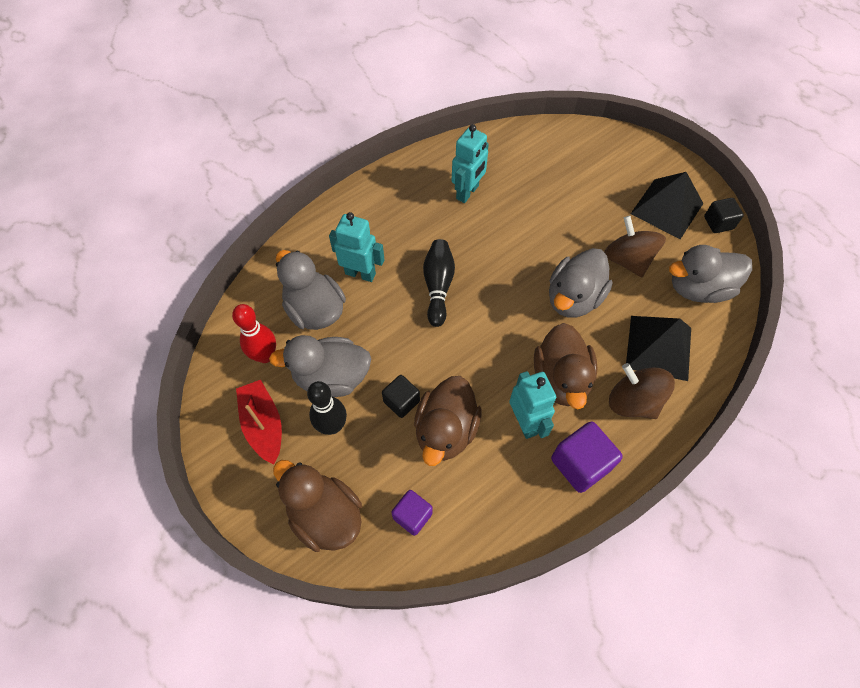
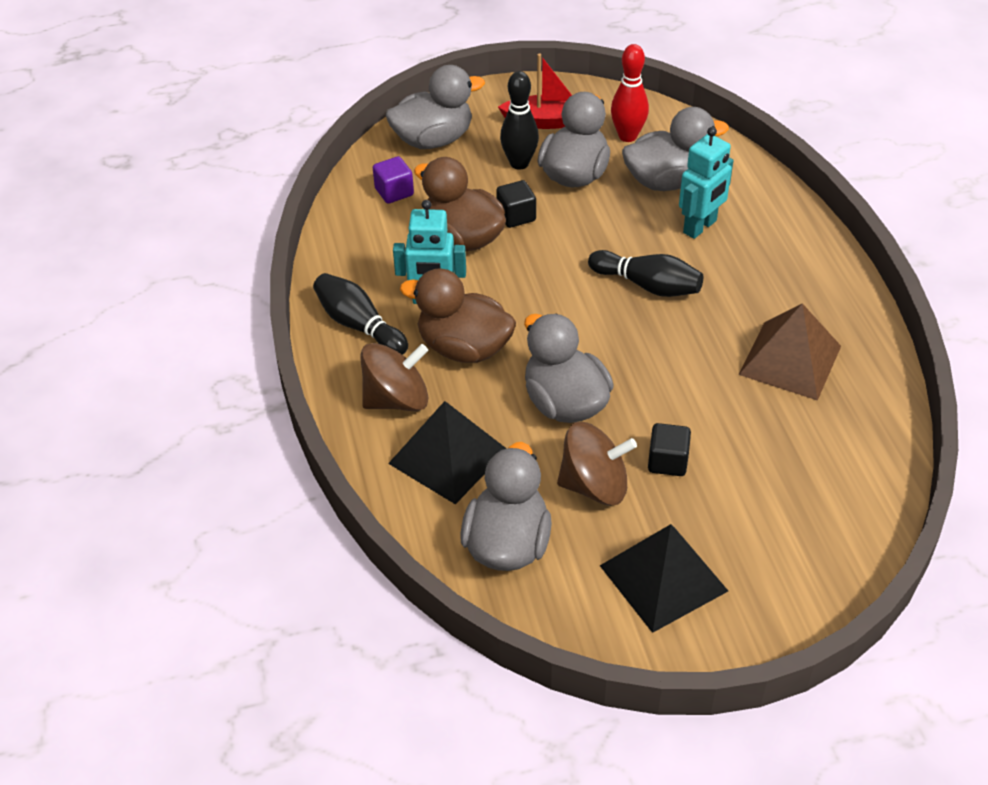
camera: 115 degrees right, 15 degrees down
(325, 515) = (433, 140): brown duck -> grey duck
(467, 192) = (790, 360): turquoise robot -> brown pyramid
(580, 464) = (359, 325): purple cube -> black bowling pin
(718, 223) = (605, 632): black cube -> black cube (667, 461)

